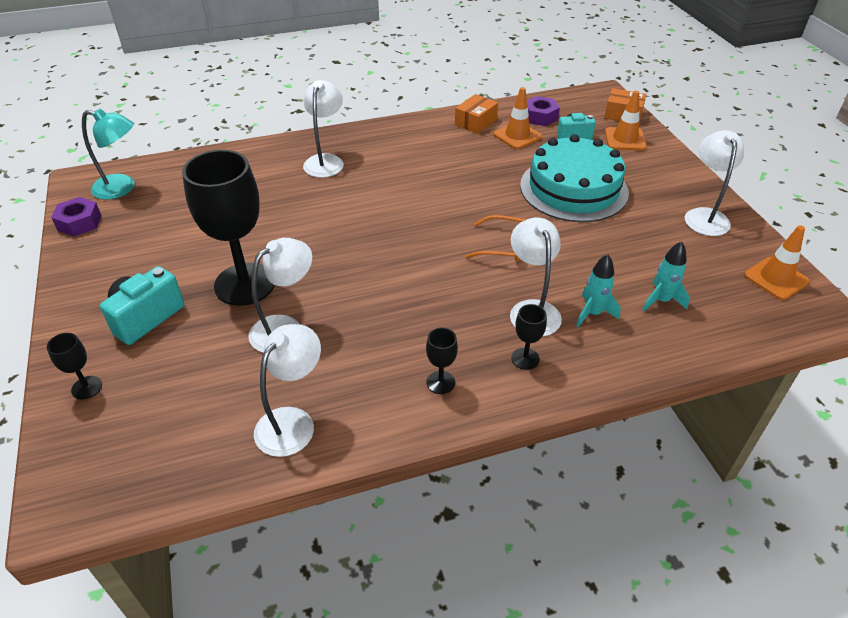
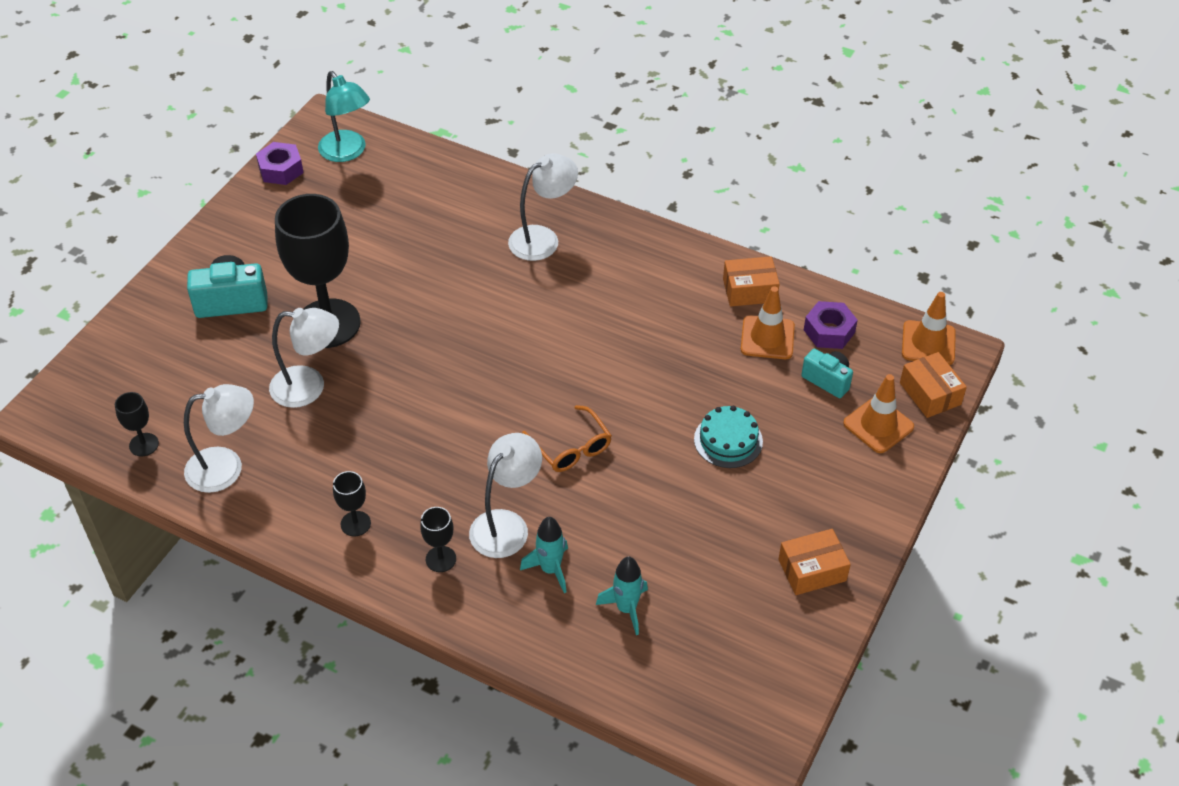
camera: 45 degrees right, 5 degrees up
(87, 387) = (139, 332): black goblet -> black goblet (144, 444)
(573, 188) = (728, 440): turquoise cake -> turquoise cake, size x0.48
(704, 216) = (812, 570): white lamp -> orange box
(776, 278) = (769, 681): orange traffic cone -> orange traffic cone (928, 343)

